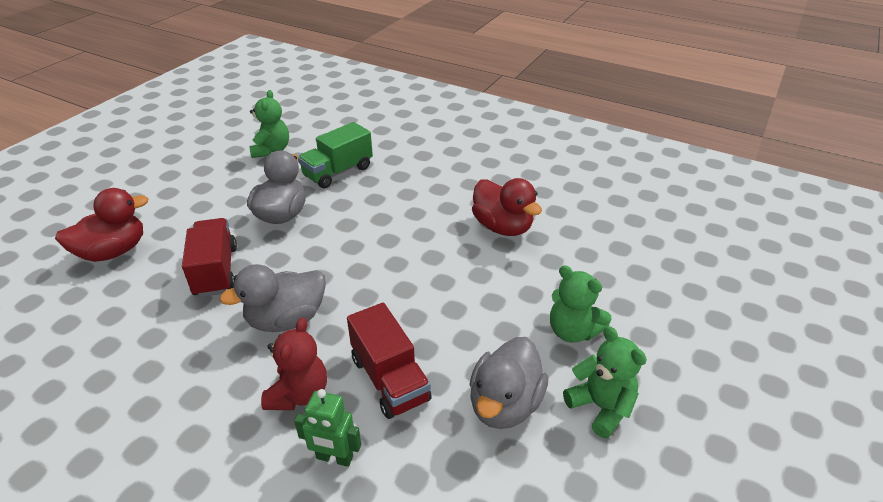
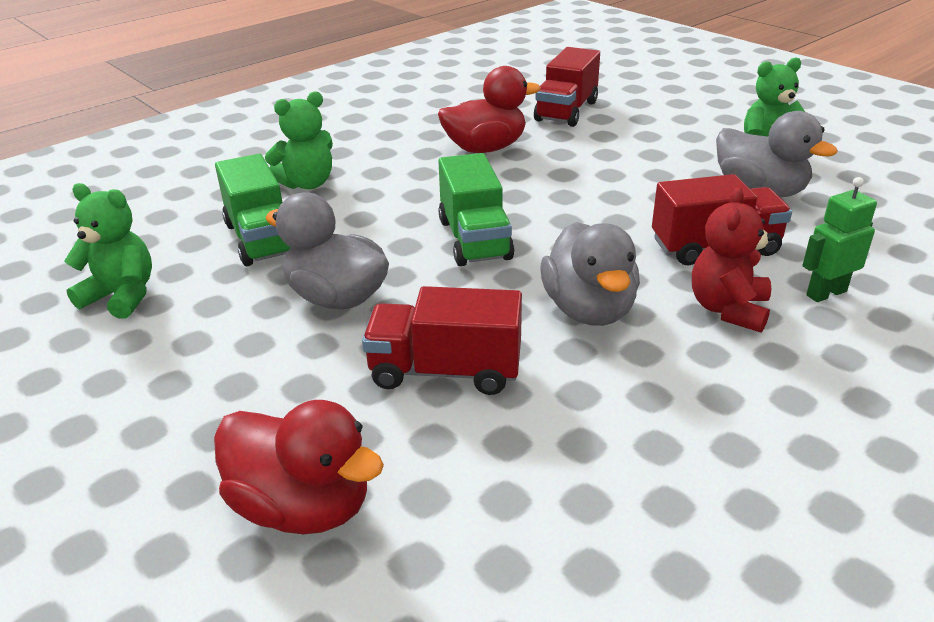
camera: 70 degrees left, 5 degrees down
(113, 251) = (303, 506): red duck -> red duck turned 135 degrees clockwise
(299, 394) = (728, 309): red teddy bear -> red teddy bear turned 105 degrees counterclockwise
(334, 458) = (826, 293): green robot -> green robot turned 150 degrees counterclockwise
(362, 251) = (474, 239): none -> green truck
(572, 331) = (669, 145): green teddy bear -> green teddy bear (307, 183)
(603, 256) = (566, 111): none -> red truck

